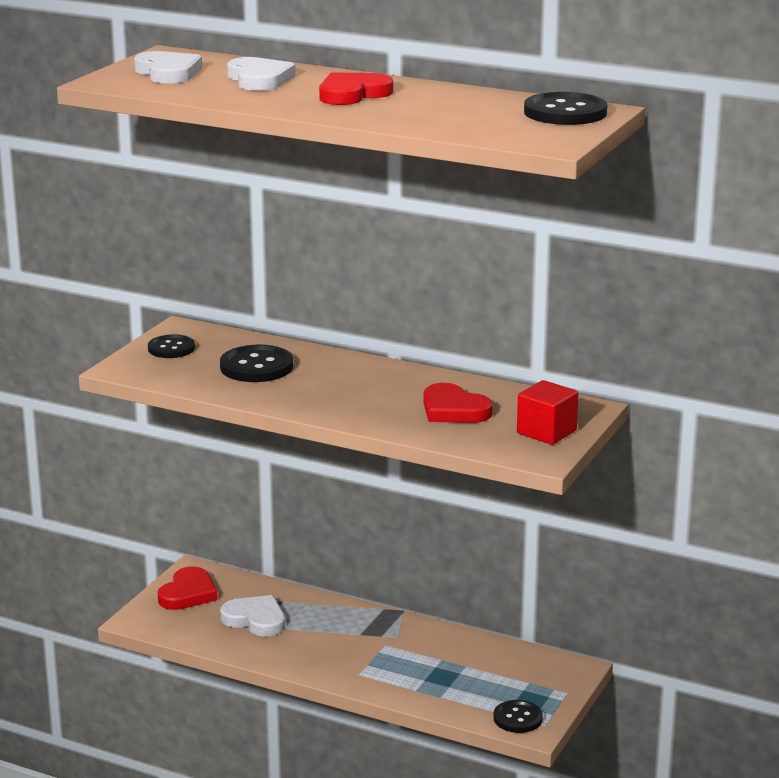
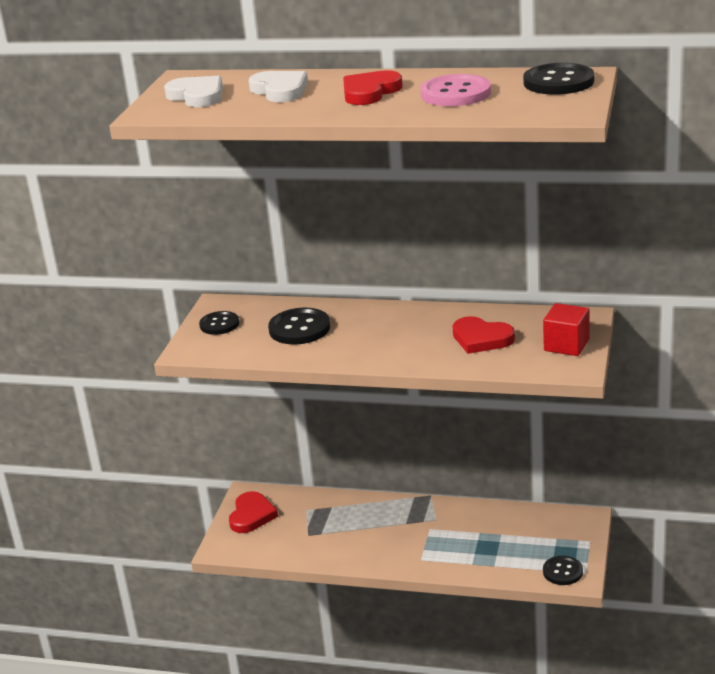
camera: 10 degrees left, 5 degrees up
(255, 619) = (316, 527): white heart -> none
(443, 108) = (455, 93): none -> pink button

